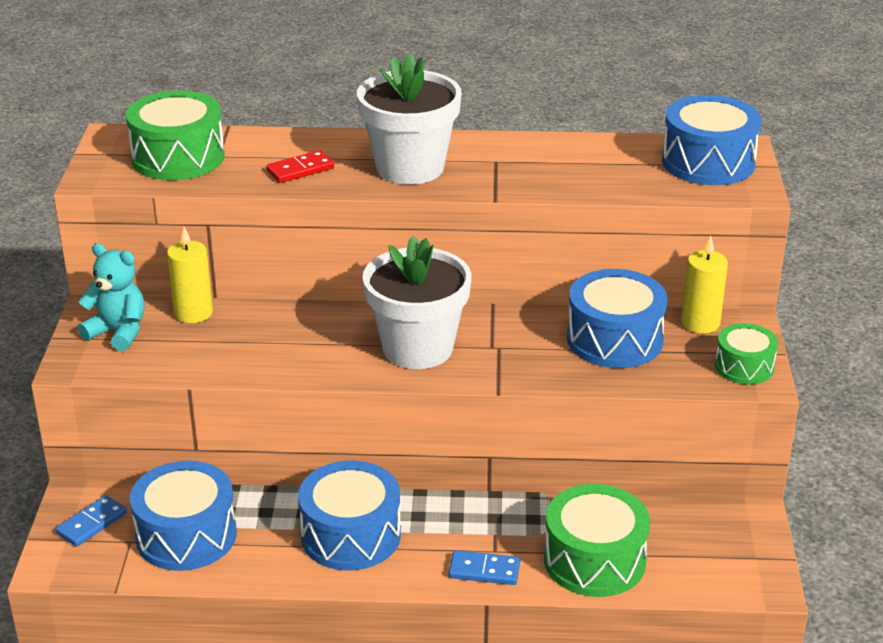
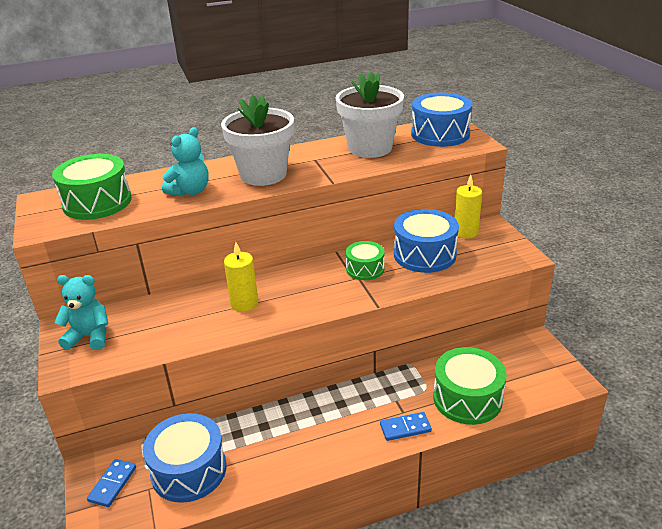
camera: 20 degrees left, 0 degrees up
(193, 313) = (139, 308): yellow candle -> yellow candle (244, 303)
(300, 170) = (190, 191): red domino -> turquoise teddy bear
(351, 535) = (304, 432): blue drum -> none
(417, 348) = (308, 292): white flower pot -> white flower pot (370, 148)
(744, 366) = (509, 251): green drum -> green drum (365, 269)

